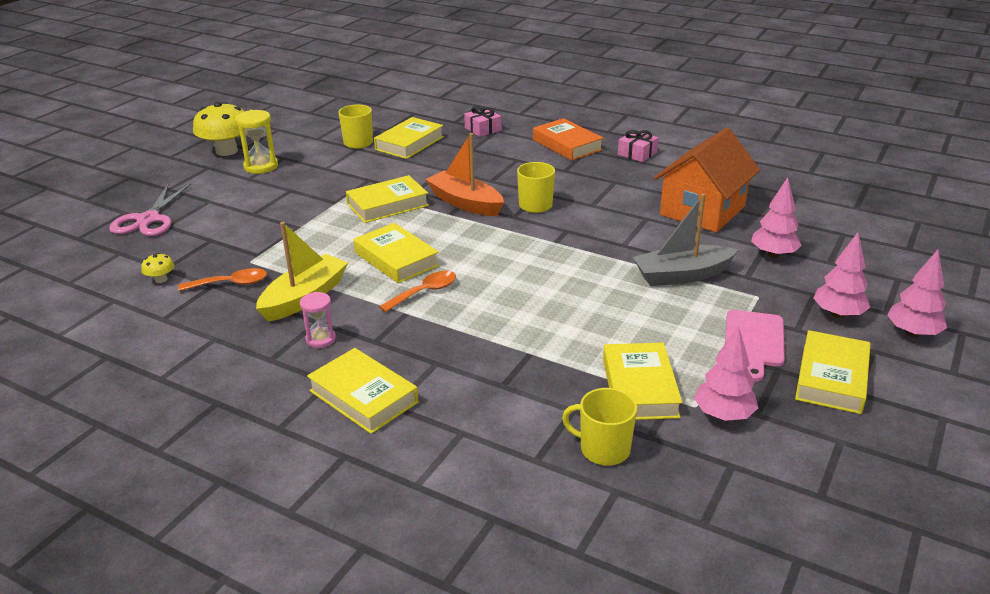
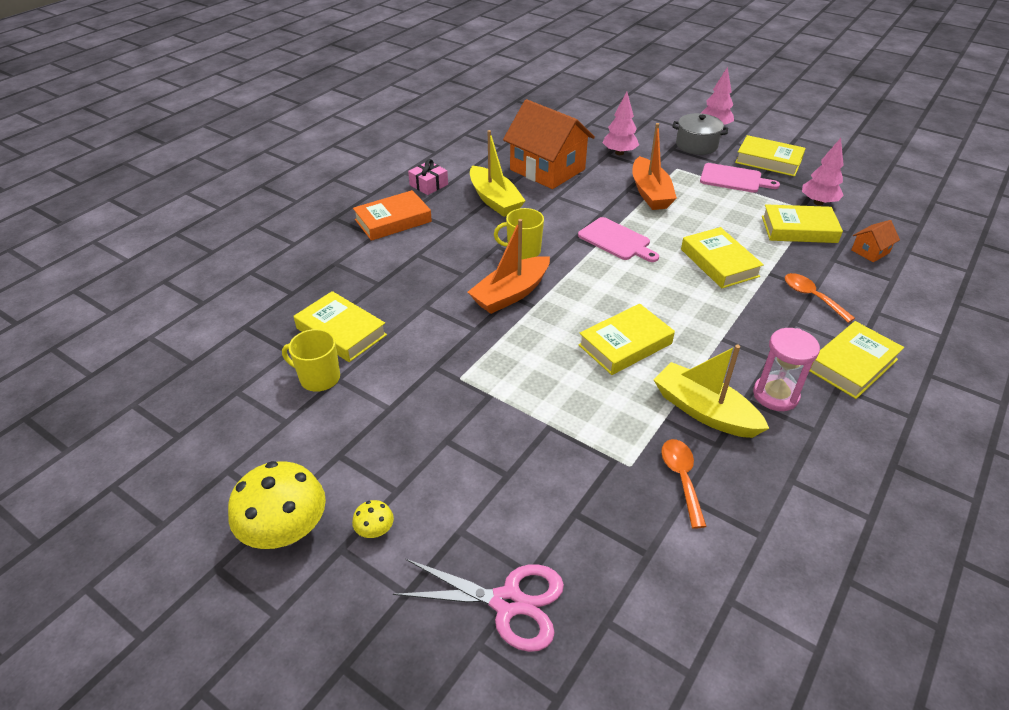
camera: 85 degrees left, 10 degrees up
(161, 279) = (676, 554): yellow mushroom -> yellow mushroom (375, 530)
(261, 166) = (361, 479): yellow hourglass -> none
(321, 339) = (775, 395): pink hourglass -> pink hourglass, size x1.54
(387, 205) = (505, 350): yellow book -> yellow book (719, 263)
(424, 292) = (686, 326): orange spoon -> orange spoon (811, 297)
(483, 129) = (326, 272): pink gift -> none
(569, 254) = (616, 240): none -> pink cutting board
(603, 449) = (870, 251): yellow mug -> orange house
(623, 186) = (494, 200): none -> yellow boat
(682, 275) = (650, 193): grey boat -> orange boat
(838, 314) = (696, 145): pink tree -> grey pot

